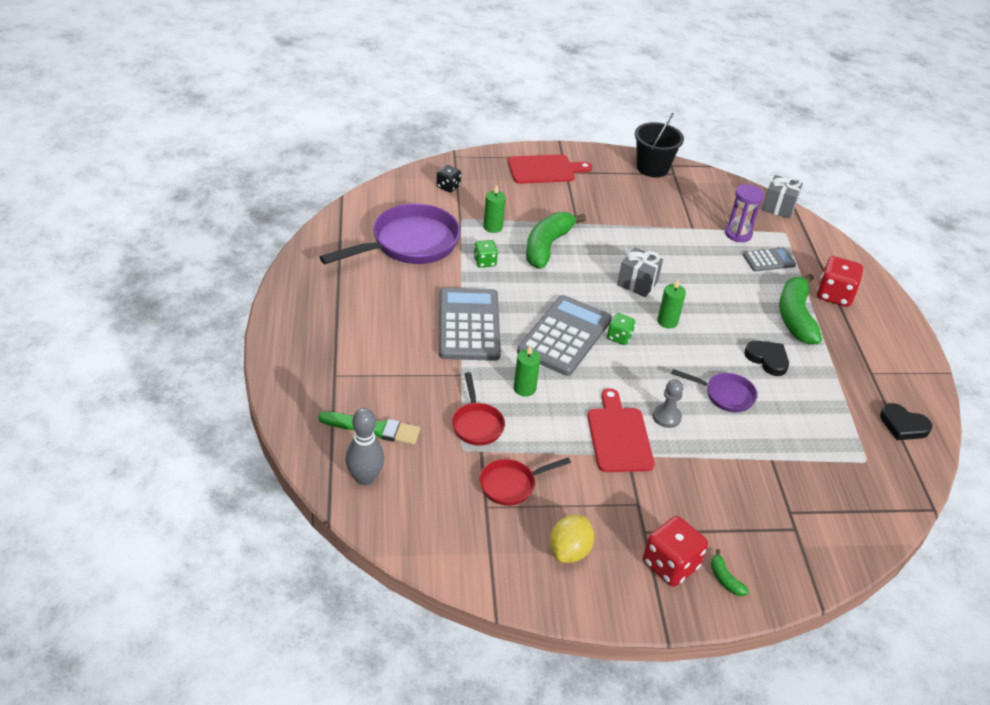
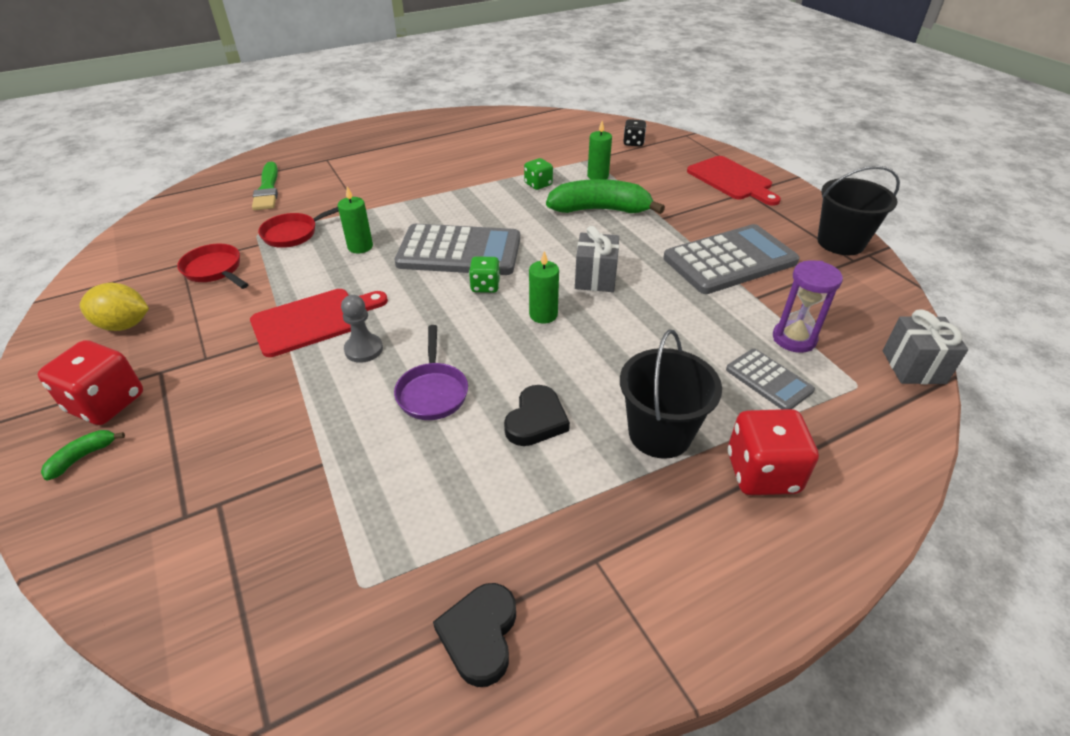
camera: 70 degrees right, 0 degrees up
(365, 478) = (205, 200): grey bowling pin -> none
(409, 244) = (527, 146): purple pan -> none
(468, 325) = (435, 198): grey calculator -> grey calculator (729, 260)
(795, 317) = (659, 433): green banana -> black bucket

